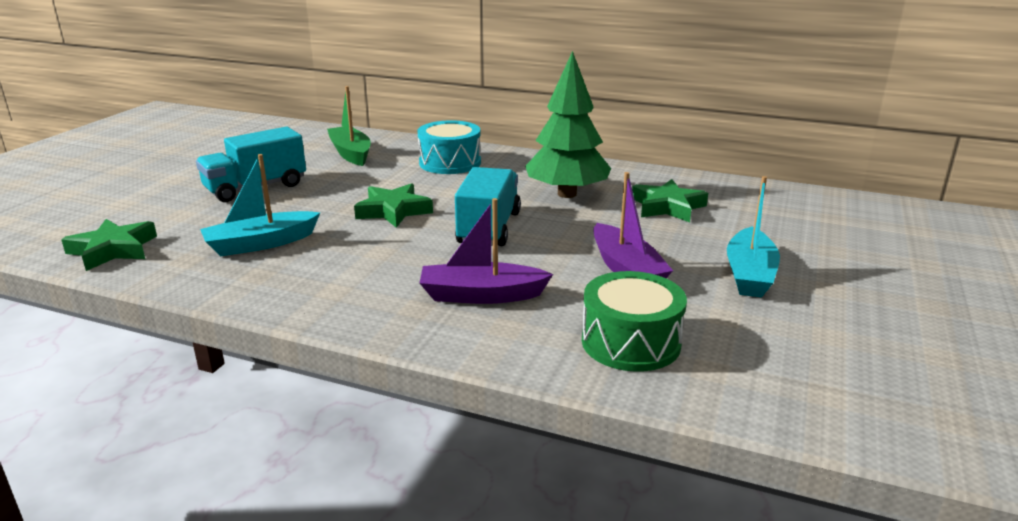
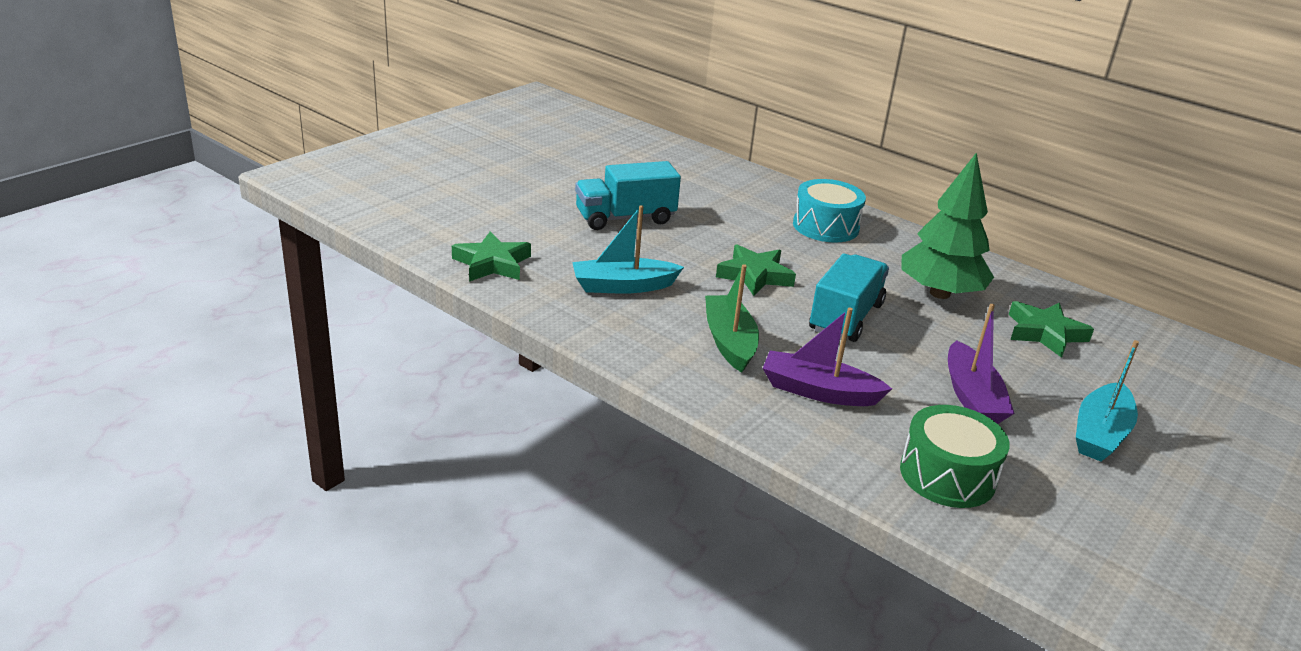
camera: 15 degrees right, 5 degrees up
(351, 153) = (725, 193): green boat -> green boat (729, 342)

